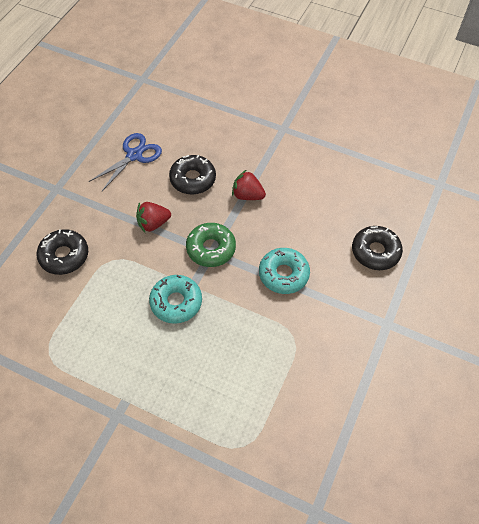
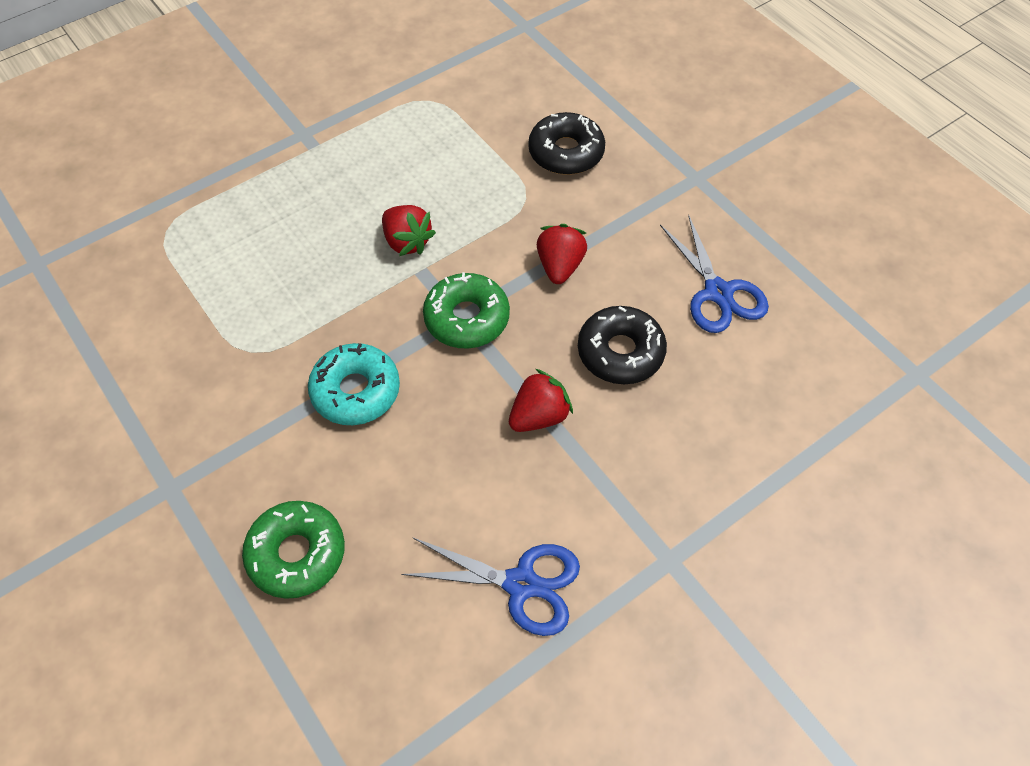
camera: 120 degrees right, 0 degrees up
(176, 302) = (407, 242): turquoise donut -> red strawberry
(327, 169) = (521, 584): none -> blue scissors
(375, 252) = (296, 554): black donut -> green donut

